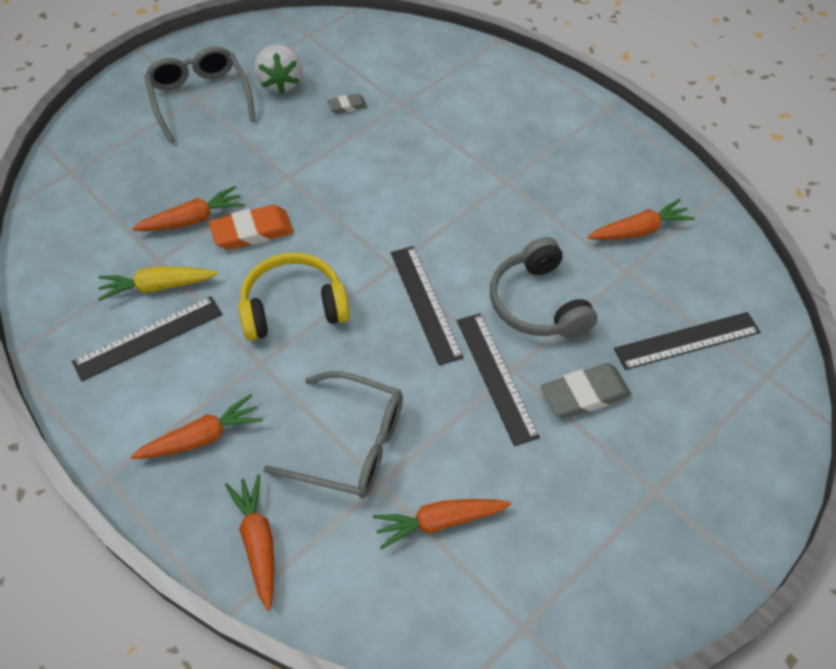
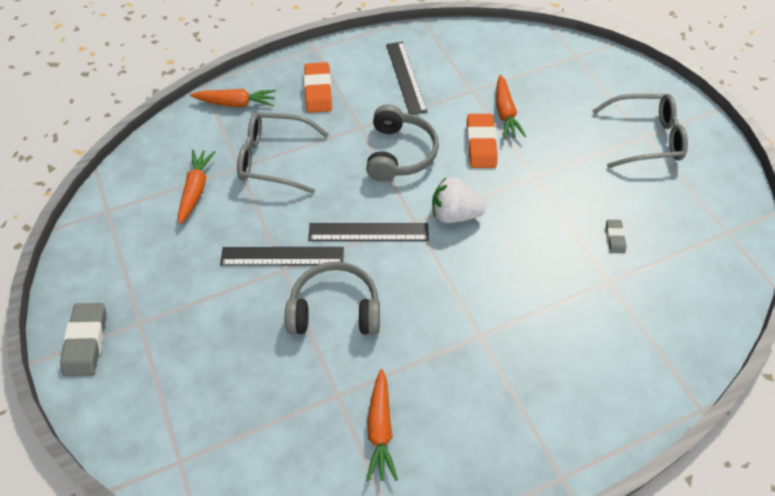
camera: 110 degrees right, 0 degrees up
(157, 287) = (447, 86): yellow carrot -> none
(202, 437) = (318, 91): orange carrot -> orange eraser
(280, 83) = (656, 196): white strawberry -> white strawberry (454, 214)
(293, 307) = (399, 153): yellow headphones -> grey headphones
(350, 444) = (274, 159): grey glasses -> grey glasses turned 60 degrees clockwise
(584, 394) = (238, 309): grey eraser -> grey eraser (86, 342)
(687, 341) = (245, 411): black ruler -> none

